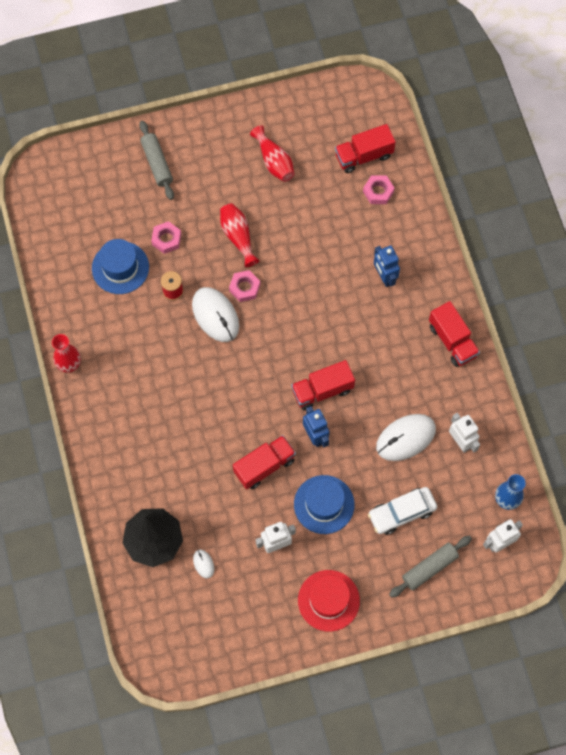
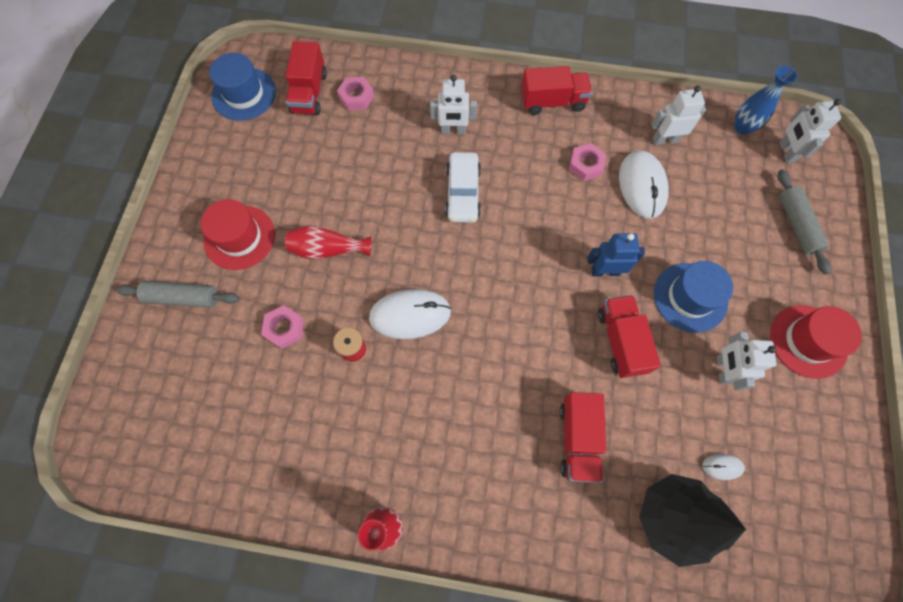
camera: 65 degrees left, 0 degrees up
(120, 267) = (289, 400): blue hat -> blue hat (244, 94)
(218, 174) = (239, 237): none -> red hat
(244, 288) = (393, 269): pink nut -> pink nut (586, 165)
(274, 161) = (261, 176): red vase -> none
(322, 390) = (554, 242): red truck -> red truck (578, 439)
(384, 277) = (453, 130): blue robot -> white robot
(402, 513) = (725, 224): white car -> white car (463, 193)

